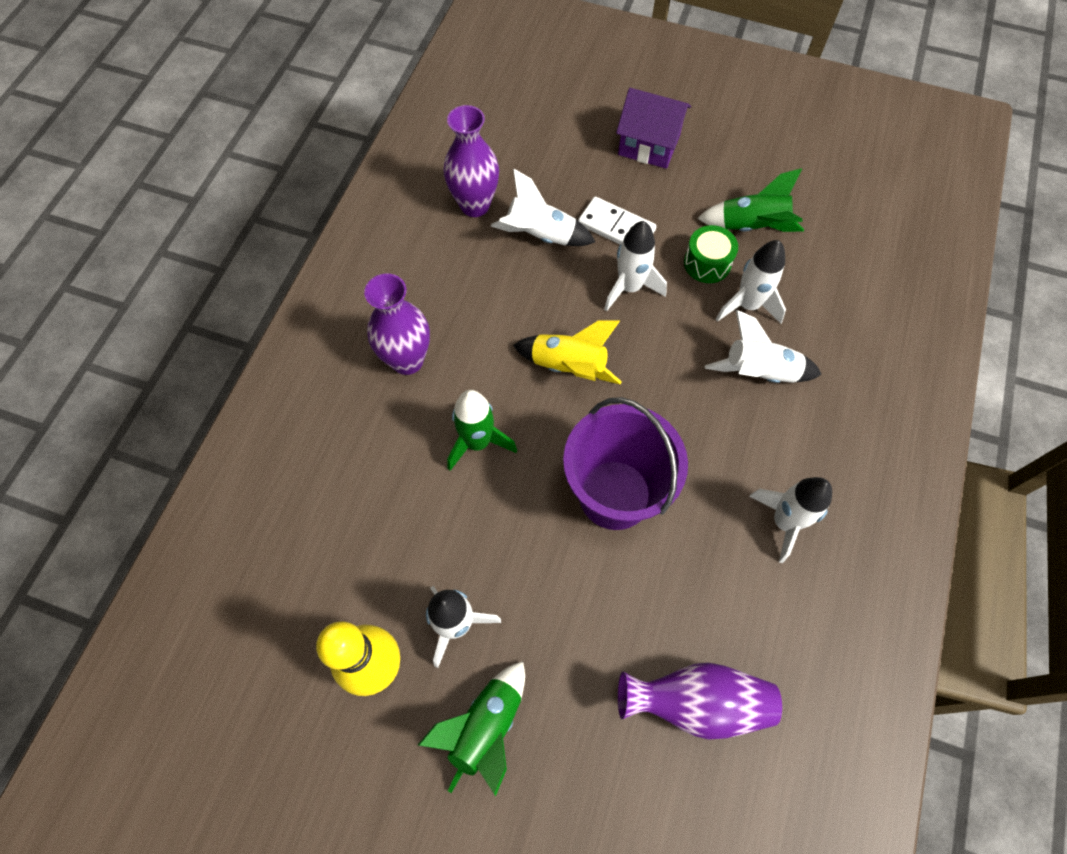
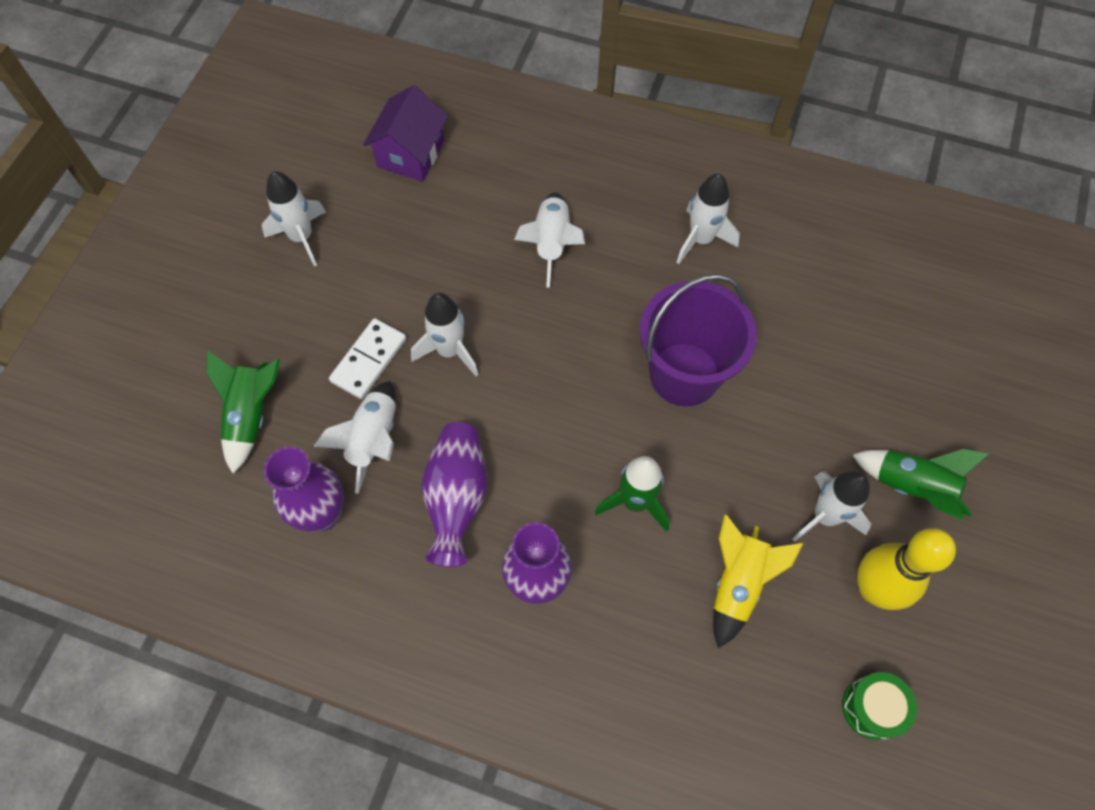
camera: 90 degrees left, 0 degrees up
(568, 366) = (545, 412): yellow rocket -> yellow rocket (738, 583)
(649, 145) = (254, 321): purple house -> purple house (411, 154)
(696, 702) = (864, 319): purple vase -> purple vase (457, 498)
(707, 263) = (422, 276): green drum -> green drum (872, 708)
(747, 305) = (476, 245): white rocket -> white rocket (301, 237)
(751, 227) = (379, 232): green rocket -> green rocket (251, 415)

